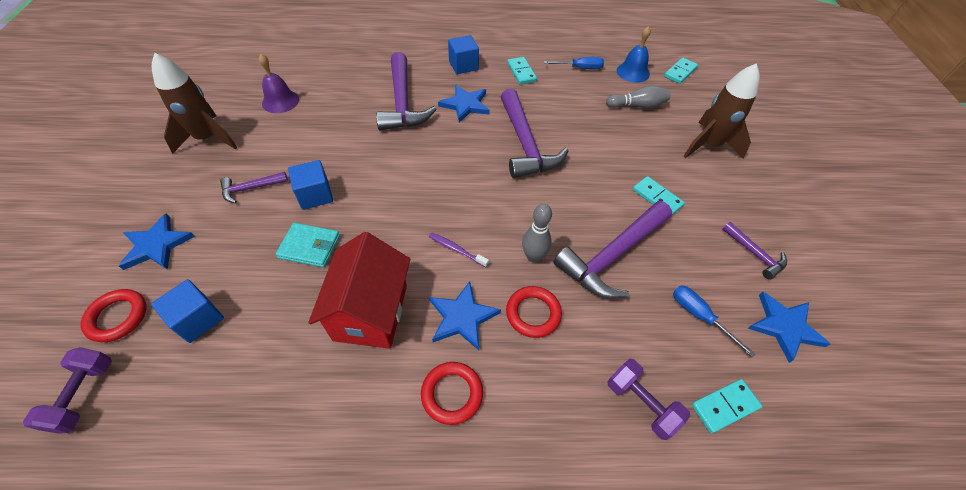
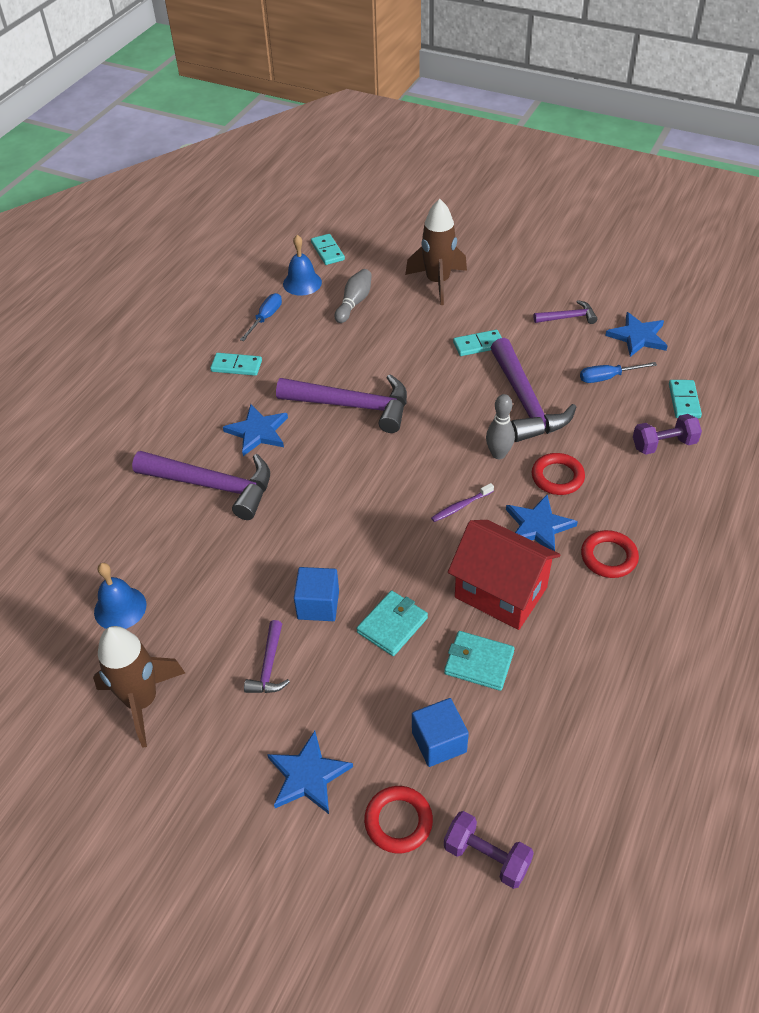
camera: 60 degrees left, 5 degrees down
(280, 101) = (120, 608): purple bell -> blue bell
(287, 321) = (479, 662): none -> turquoise wallet
(463, 65) = (185, 410): blue cube -> none

